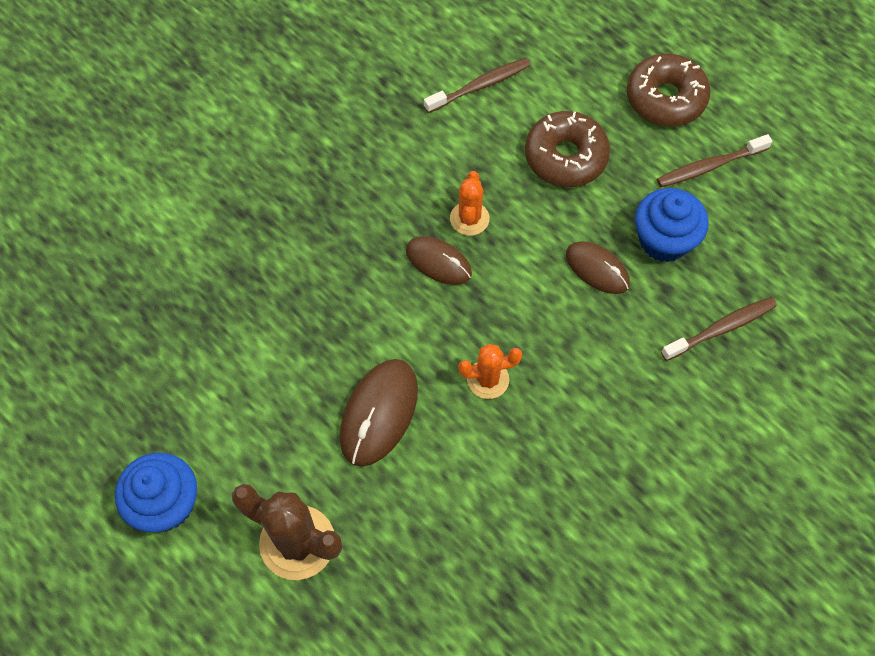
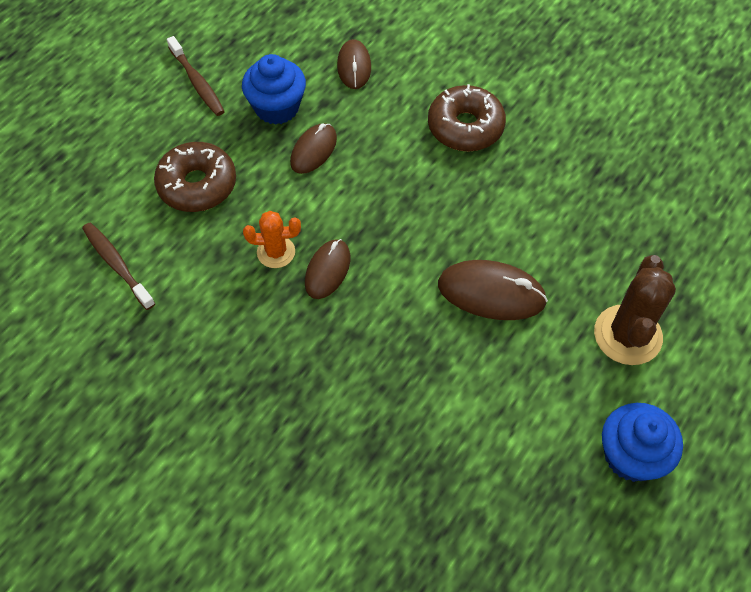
camera: 100 degrees left, 5 degrees down
(488, 379) = (437, 216): orange cactus -> none
(665, 98) = (125, 117): brown donut -> brown donut (465, 127)
(721, 328) = (354, 66): brown toothbrush -> brown mouse

